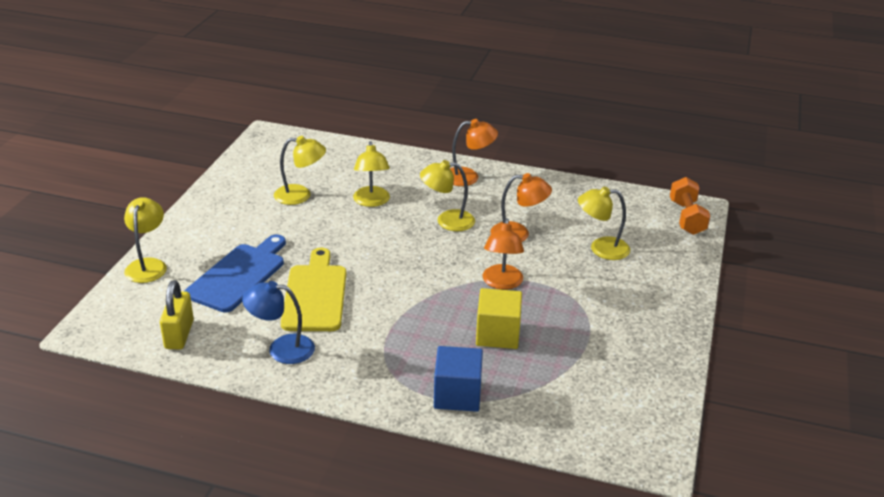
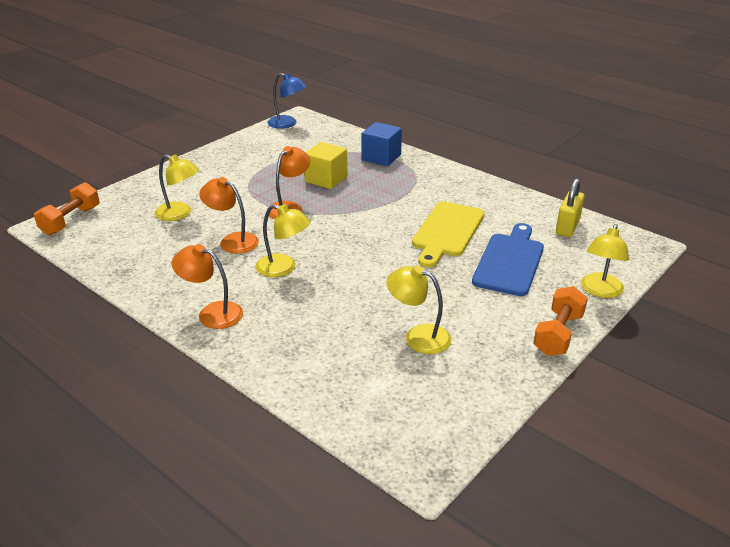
camera: 155 degrees left, 0 degrees up
(188, 220) = (558, 334): none -> orange dumbbell
(239, 275) = (510, 262): blue cutting board -> blue cutting board turned 150 degrees clockwise
(281, 348) = (487, 202): blue lamp -> blue lamp (287, 124)
(371, 202) = (343, 308): yellow lamp -> none

